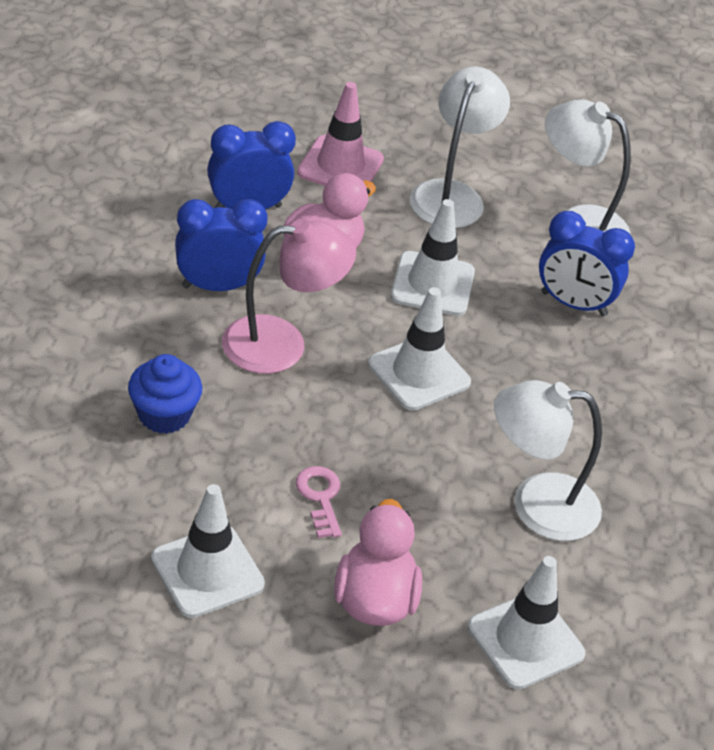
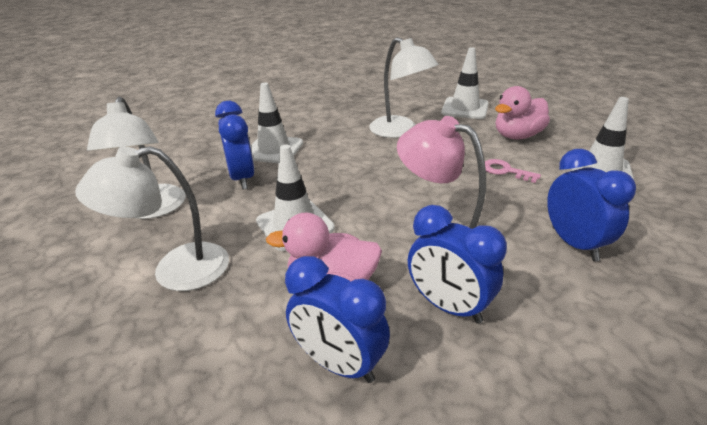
camera: 125 degrees left, 10 degrees down
(164, 415) = (574, 244): blue cupcake -> blue clock
(320, 497) = (505, 171): pink key -> pink key turned 90 degrees clockwise
(340, 166) = (200, 352): pink traffic cone -> none
(419, 373) = (378, 190): white traffic cone -> white traffic cone (273, 150)

